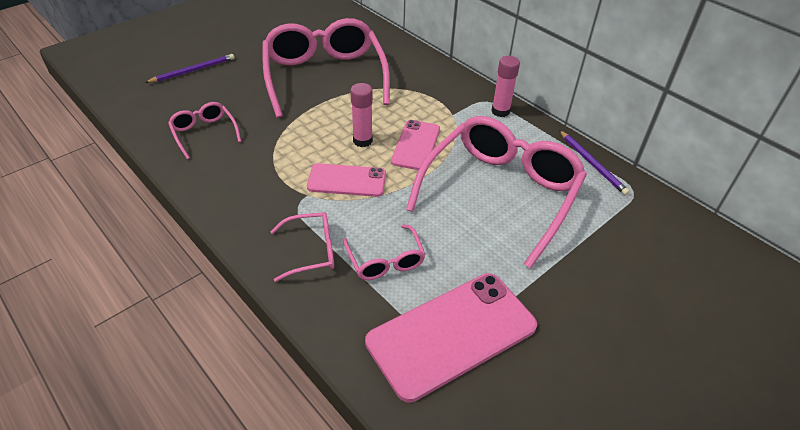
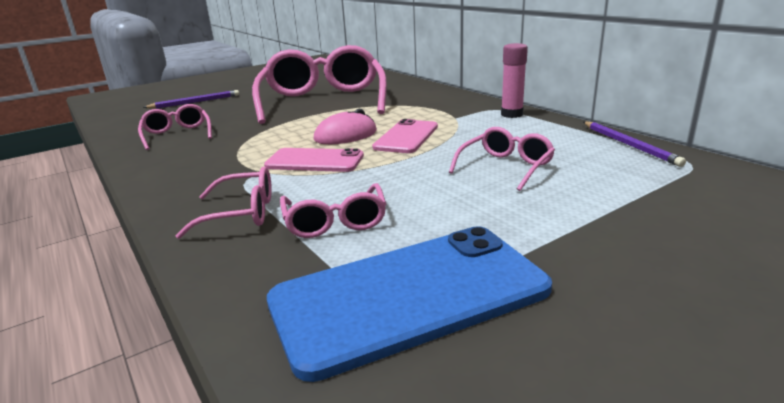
camera: 10 degrees right, 20 degrees down
(362, 140) = (345, 135): pink glue stick -> pink mouse
(452, 334) = (409, 296): pink phone -> blue phone
(500, 193) = (505, 167): pink glasses -> pink glasses, size x0.45

